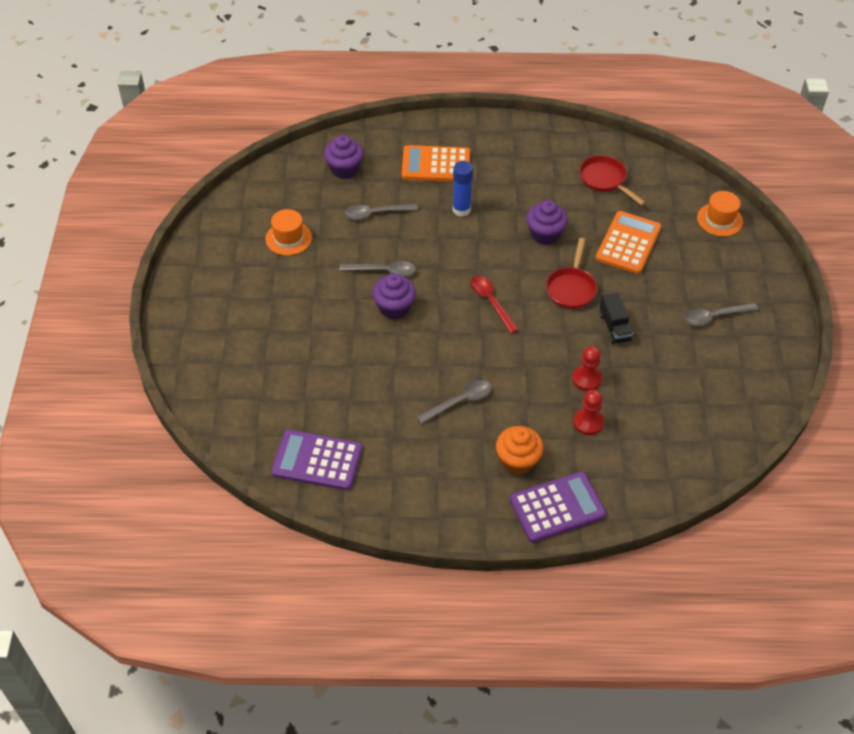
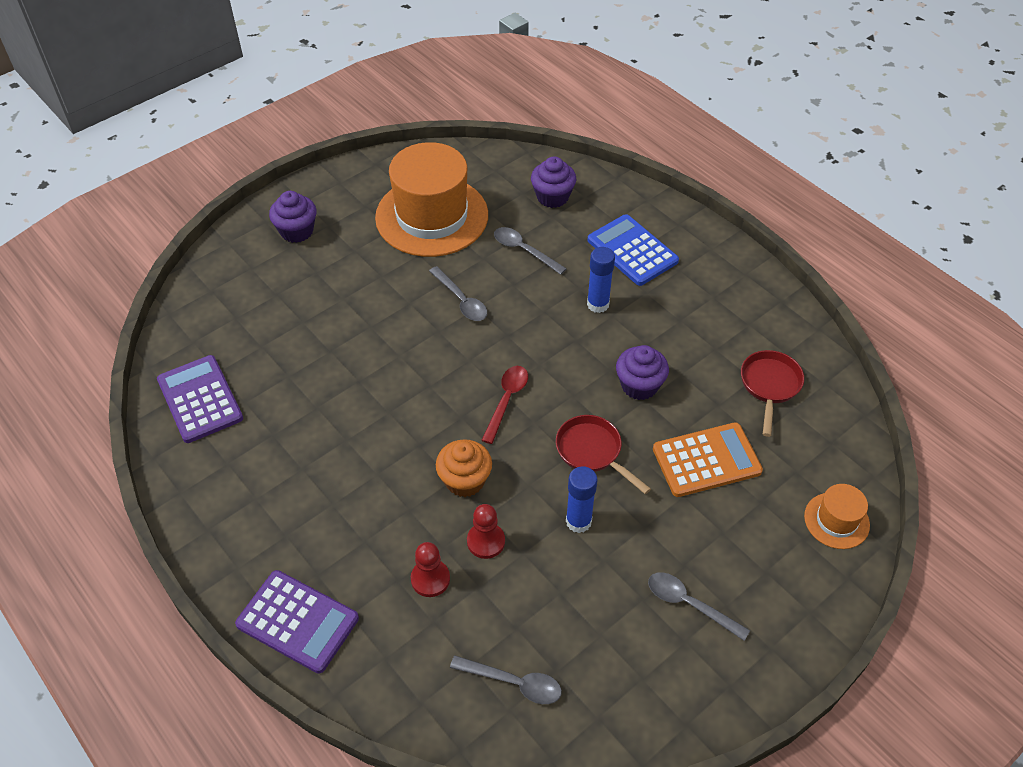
camera: 50 degrees right, 0 degrees up
(288, 238) = (432, 216): orange hat -> orange hat, size x2.18
(394, 308) = (426, 336): purple cupcake -> purple cupcake (297, 231)
(436, 164) = (632, 250): orange calculator -> blue calculator
(460, 401) = (360, 457): grey spoon -> grey spoon (513, 683)
(517, 461) = (328, 550): orange cupcake -> orange cupcake (465, 480)
(571, 288) = (592, 452): red pan -> red pan turned 75 degrees clockwise
(614, 327) = (578, 521): black truck -> blue glue stick

